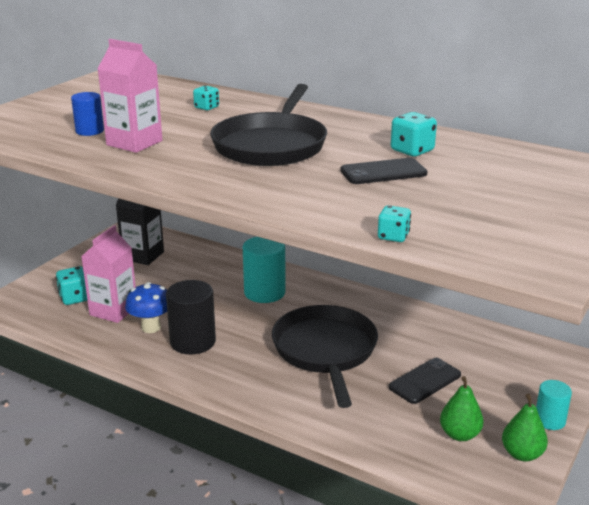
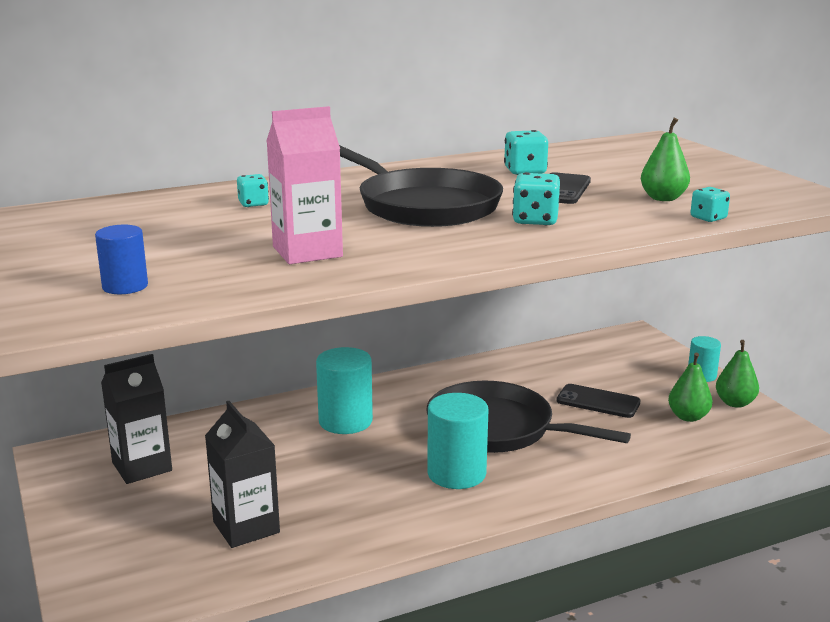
camera: 55 degrees left, 5 degrees down
(75, 298) = (171, 547): turquoise dice -> turquoise dice (535, 220)
(89, 131) = (219, 263): blue cylinder -> blue cylinder (125, 286)
(113, 311) = (246, 527): pink carton -> black carton
(151, 327) = (322, 512): blue mushroom -> none
(193, 342) = (388, 495): black cylinder -> none
(245, 357) = (456, 474): none -> turquoise cylinder
(422, 210) = (663, 198): none -> green pear
(425, 381) = (598, 402): black phone -> black phone turned 60 degrees counterclockwise

